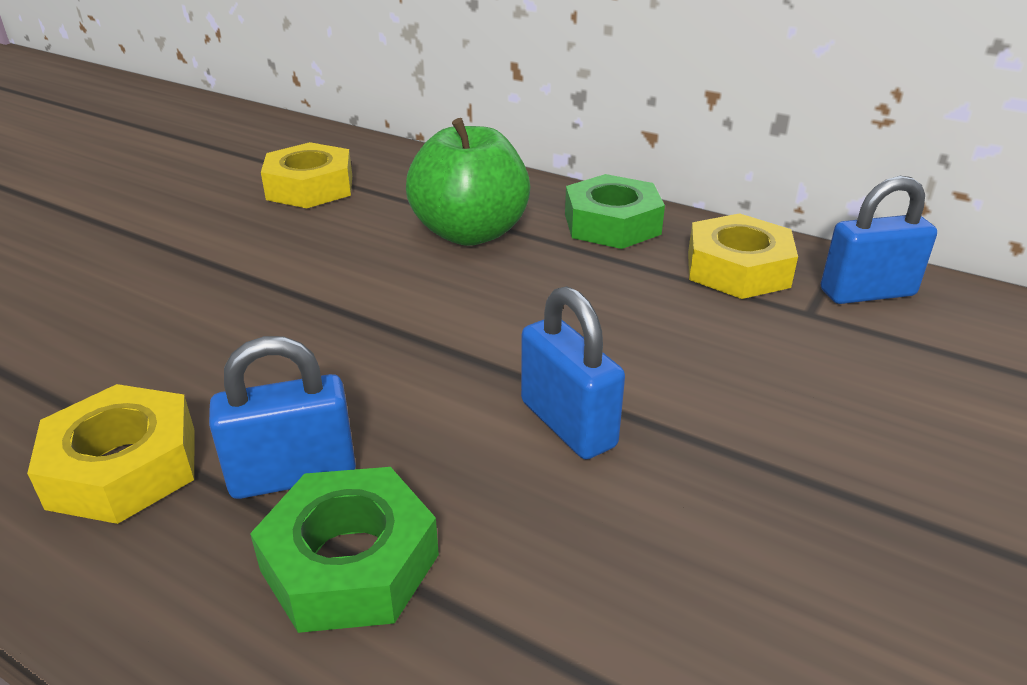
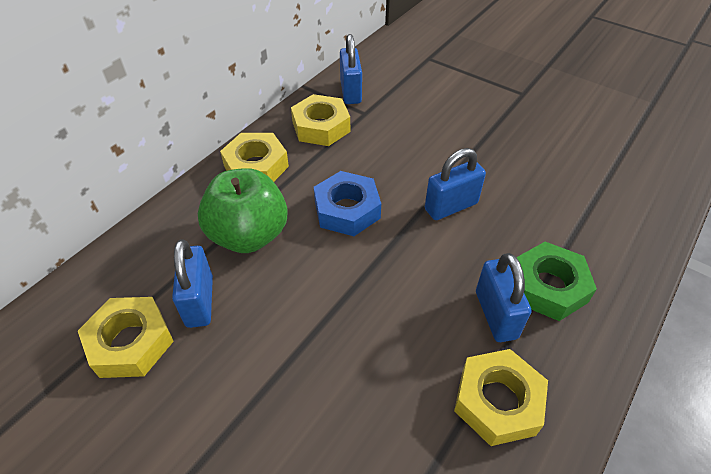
camera: 85 degrees left, 15 degrees up
(360, 215) = (199, 301): none -> blue padlock
(534, 306) = (347, 210): none -> blue nut
(612, 224) = (256, 166): green nut -> yellow nut

